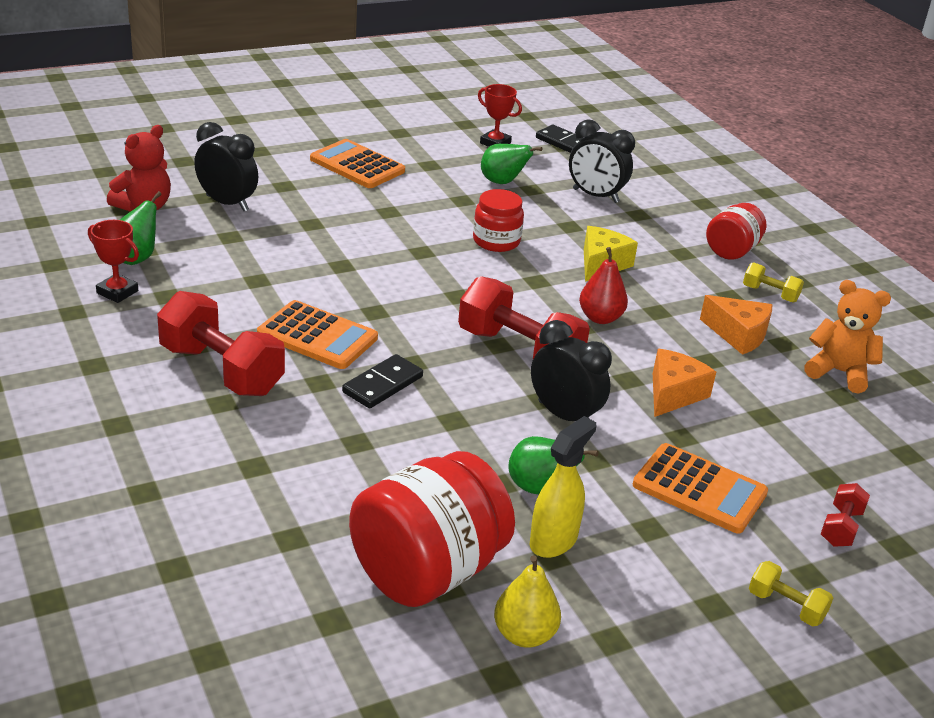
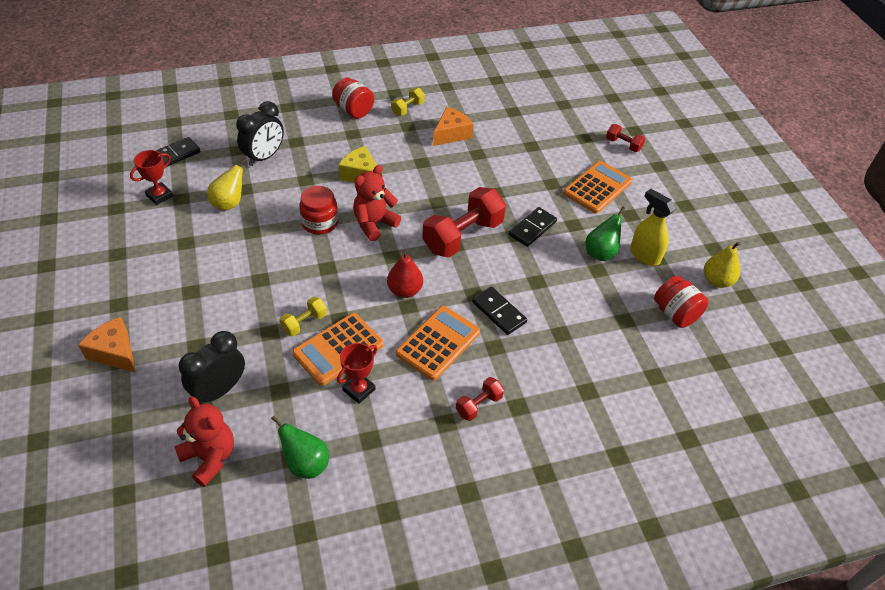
camera: 80 degrees left, 15 degrees up
(117, 292) = (360, 477): red trophy -> red trophy (359, 390)
(221, 370) = (478, 405): red dumbbell -> red dumbbell, size x0.48
(357, 165) = (172, 290): orange calculator -> orange calculator (338, 349)
(427, 571) = (675, 314): red jar -> red jar, size x0.56
(502, 182) = (229, 203): green pear -> yellow pear
(512, 279) = (374, 224): none -> red teddy bear
(564, 415) = (532, 228): black clock -> black domino
(600, 318) = (427, 190): red pear -> red pear (404, 290)
(673, 394) = (511, 176): orange cheese -> orange cheese (114, 352)
(786, 606) = (682, 180): yellow dumbbell -> yellow dumbbell (304, 323)
(839, 372) = (491, 105): orange teddy bear -> none

